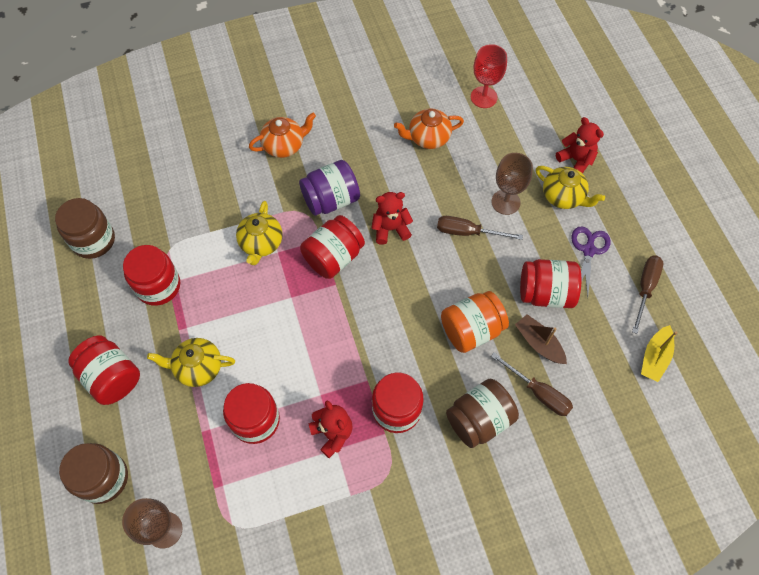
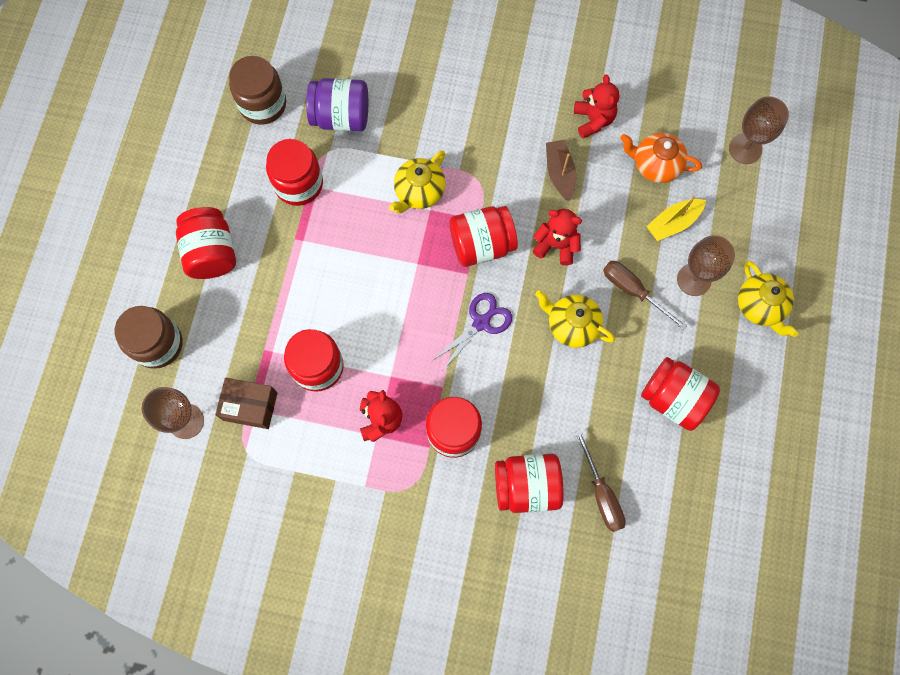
camera: 30 degrees right, 10 degrees up
(198, 368) = (292, 286): yellow teapot -> yellow teapot (571, 325)
(215, 485) = (250, 406): none -> brown box
(284, 145) = (500, 97): orange teapot -> none
(331, 200) = (514, 182): purple jar -> purple jar (341, 117)
(471, 330) = (574, 394): orange jar -> none
(479, 420) = (526, 486): brown jar -> red jar
(484, 97) = (745, 149): red goblet -> brown goblet
(539, 343) = (633, 445): brown boat -> brown boat (559, 173)
(576, 160) = (801, 273): red teddy bear -> red teddy bear (593, 120)
(588, 250) = (749, 379): purple scissors -> purple scissors (481, 323)
(645, 288) = (782, 451): brown screwdriver -> none
(654, 357) = (743, 526): yellow boat -> yellow boat (673, 223)

